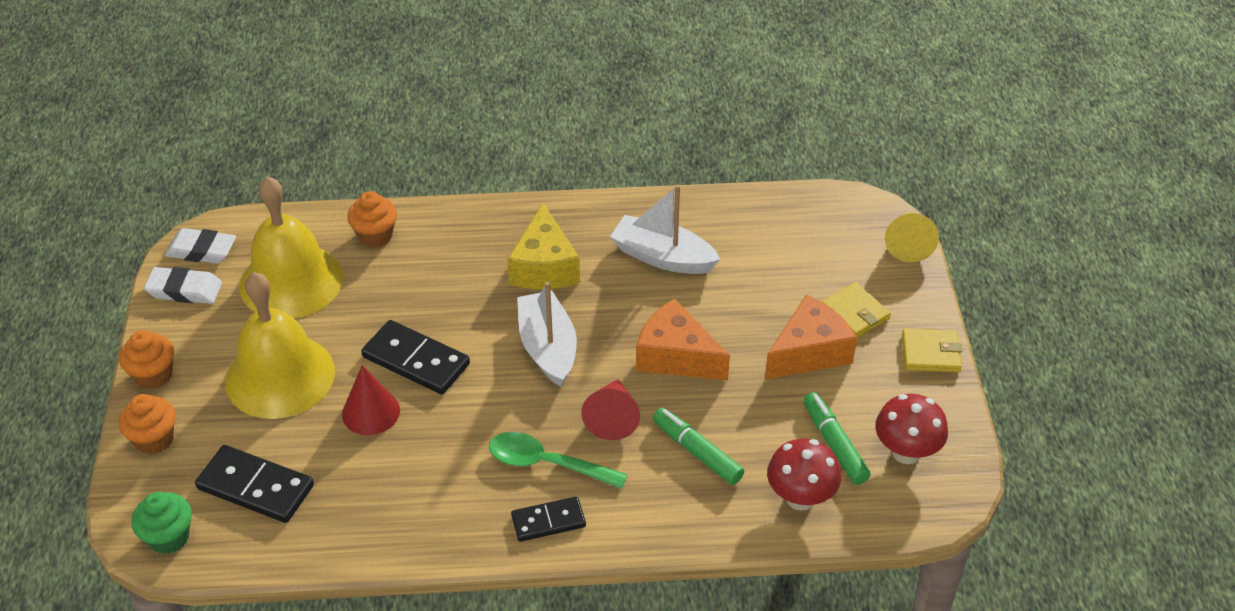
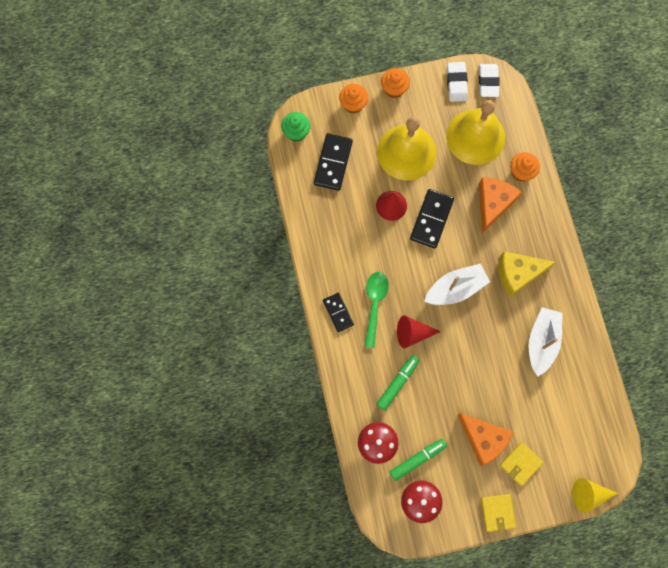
camera: 80 degrees right, 30 degrees up
(676, 356) = (464, 361): orange cheese -> orange cheese (493, 204)

